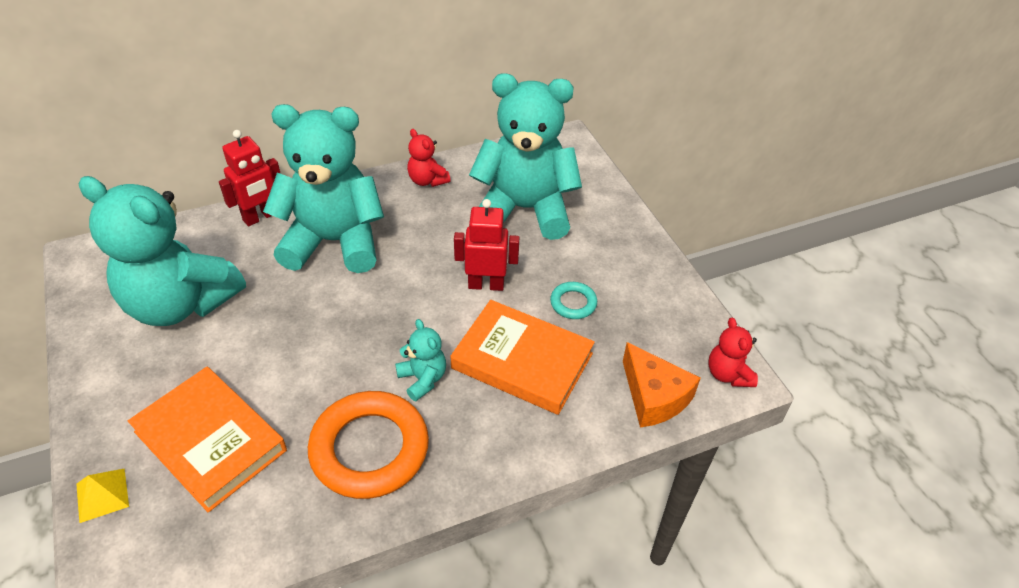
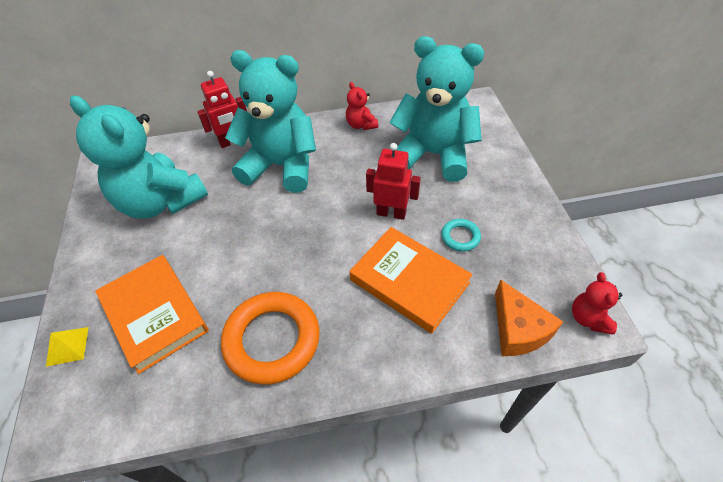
camera: 15 degrees right, 5 degrees up
(423, 379) = (326, 286): turquoise teddy bear -> none

